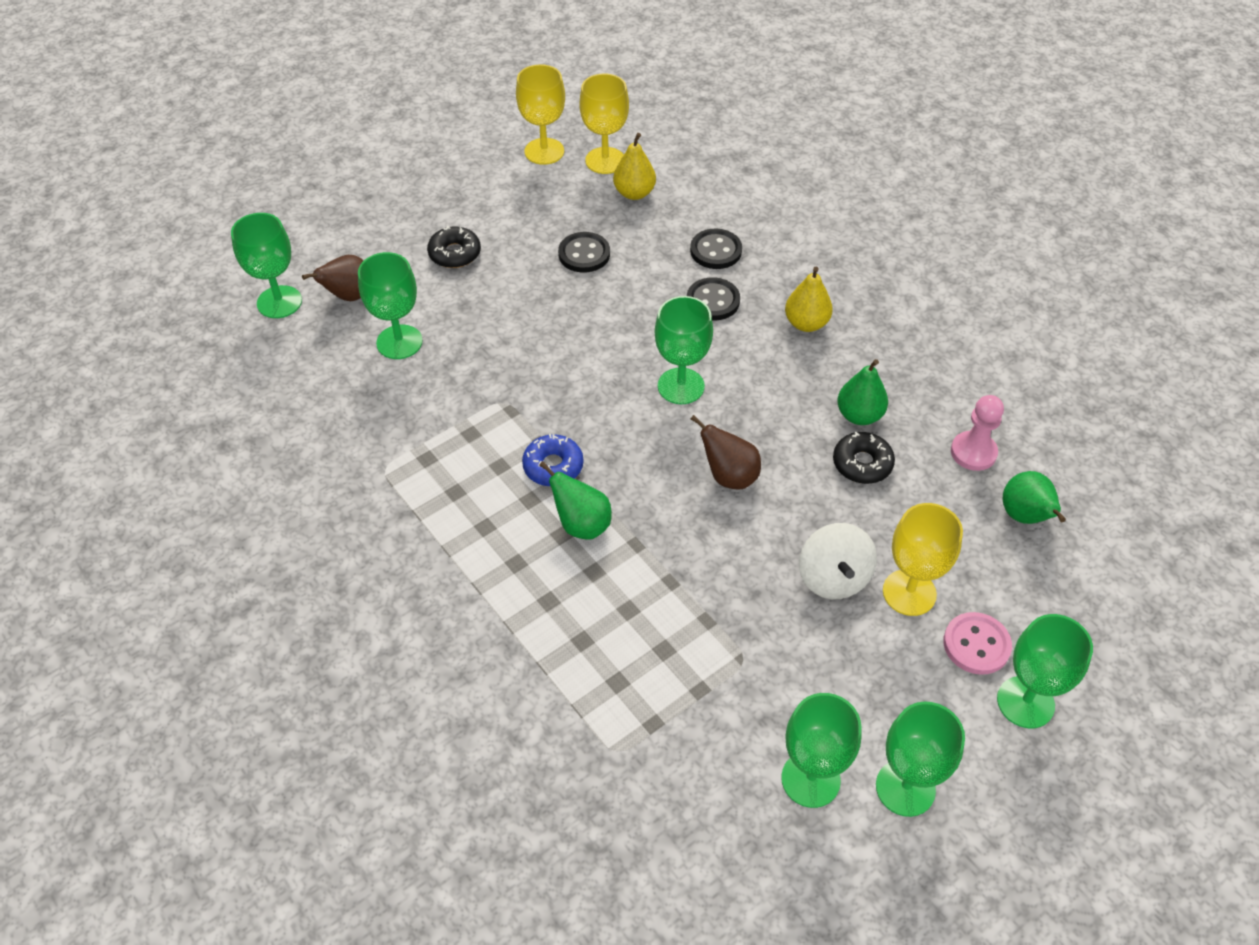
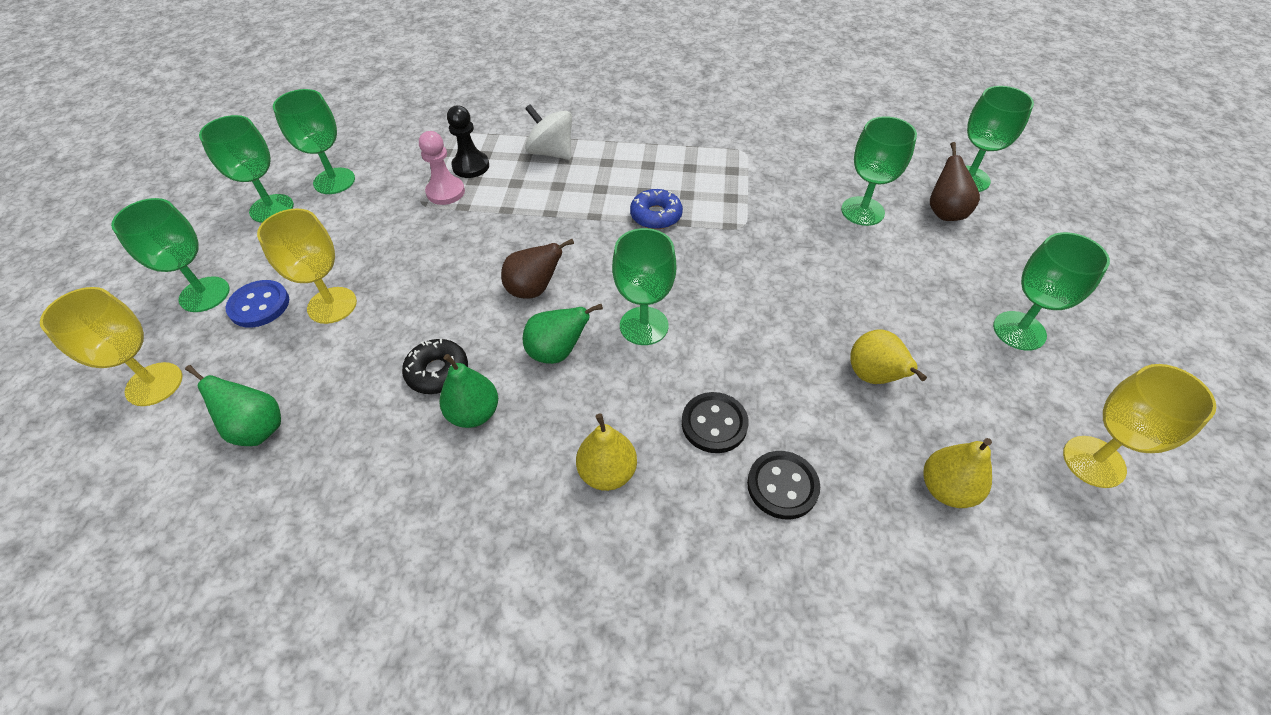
camera: 135 degrees right, 0 degrees up
(455, 253) = (952, 294): black donut -> none
(459, 211) = (1019, 331): none -> green goblet
(581, 524) = (595, 200): green pear -> green pear (557, 352)
(584, 254) = (874, 377): black button -> yellow pear
(605, 161) = (1035, 507): yellow goblet -> yellow goblet (154, 384)
(648, 674) = (471, 166): none -> black pawn
(833, 578) = (397, 278): white spinning top -> white spinning top (551, 152)
(973, 452) = (339, 457): pink pawn -> pink pawn (445, 192)
(976, 645) = (259, 305): pink button -> blue button

